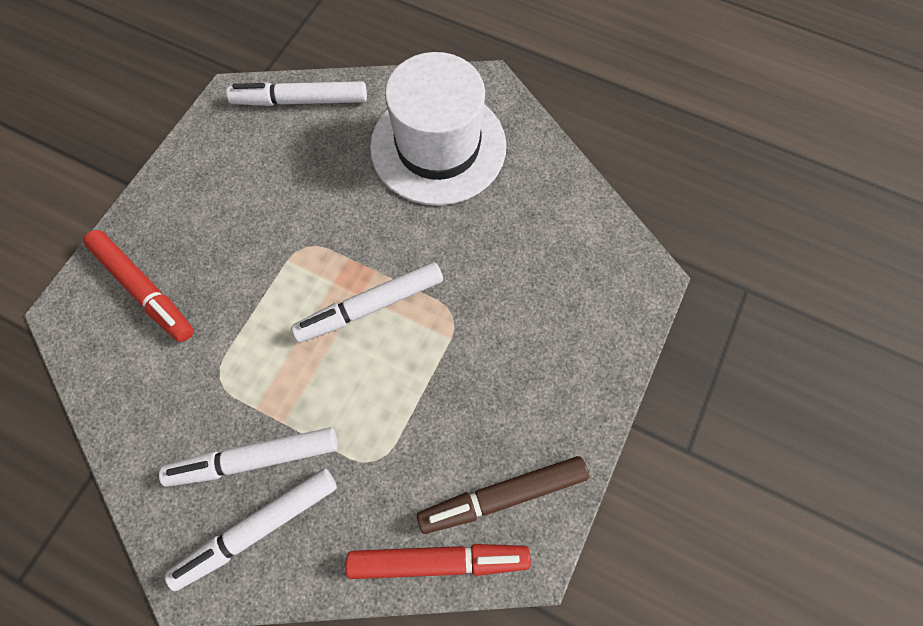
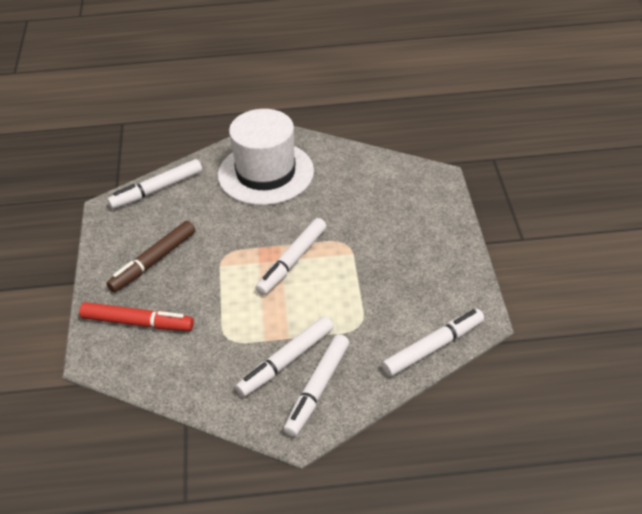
camera: 30 degrees left, 25 degrees down
(438, 559) = (433, 347): red marker -> white marker
(503, 496) = (443, 303): brown marker -> brown marker (153, 262)

